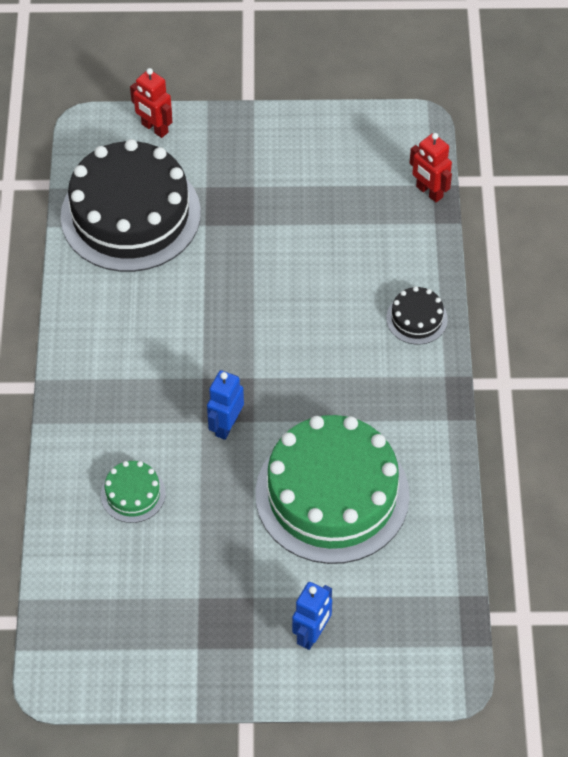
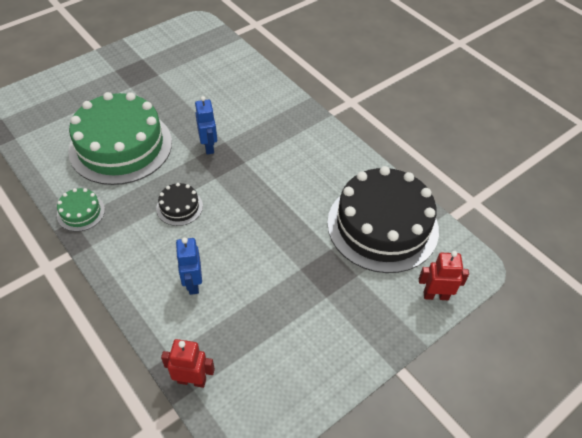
camera: 140 degrees right, 5 degrees down
(133, 494) = (229, 95): green cake -> green cake (81, 212)
(312, 634) = (88, 87): blue robot -> blue robot (193, 283)
(416, 318) = (135, 271): black cake -> black cake (179, 207)

